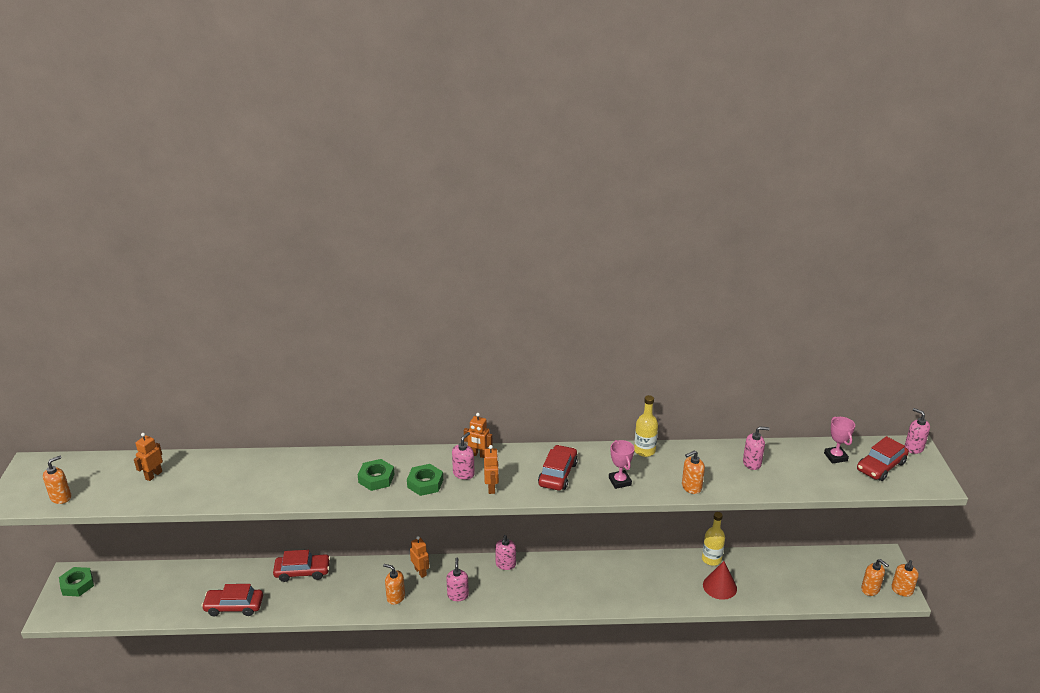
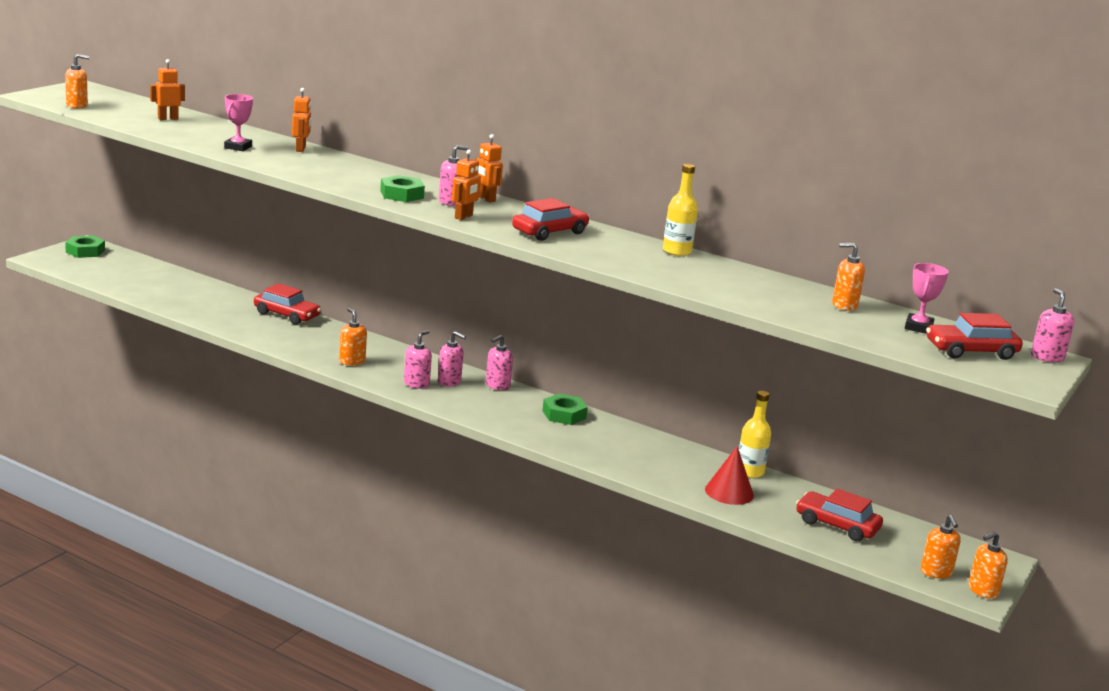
camera: 30 degrees right, 10 degrees down
(234, 606) = (195, 310): red car -> red car (837, 525)
(376, 478) = (359, 178): green nut -> green nut (564, 414)
(420, 572) = (401, 357): orange robot -> orange robot (301, 149)
(619, 481) = (611, 256): pink trophy -> pink trophy (238, 147)
(691, 487) = (689, 284): orange soap dispenser -> orange soap dispenser (844, 305)
(752, 463) = (796, 296): pink soap dispenser -> pink soap dispenser (449, 382)

